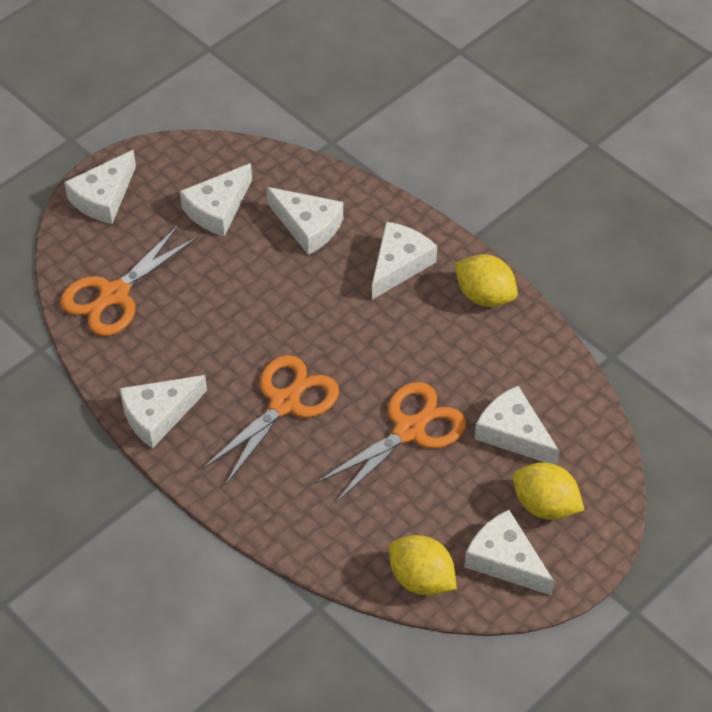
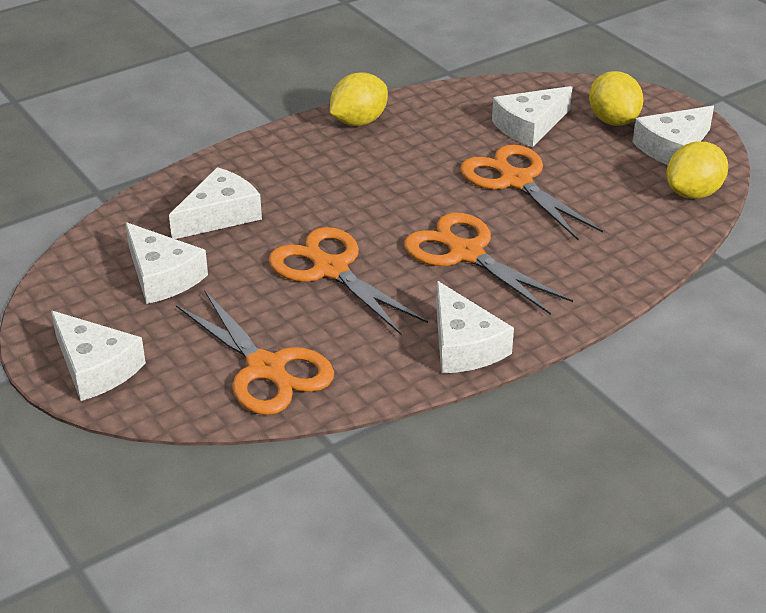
camera: 80 degrees left, 15 degrees down
(245, 313) = (330, 269): none -> orange scissors
(399, 265) = (299, 164): white cheese -> none
(545, 505) = (613, 120): yellow lemon -> yellow lemon turned 60 degrees counterclockwise

